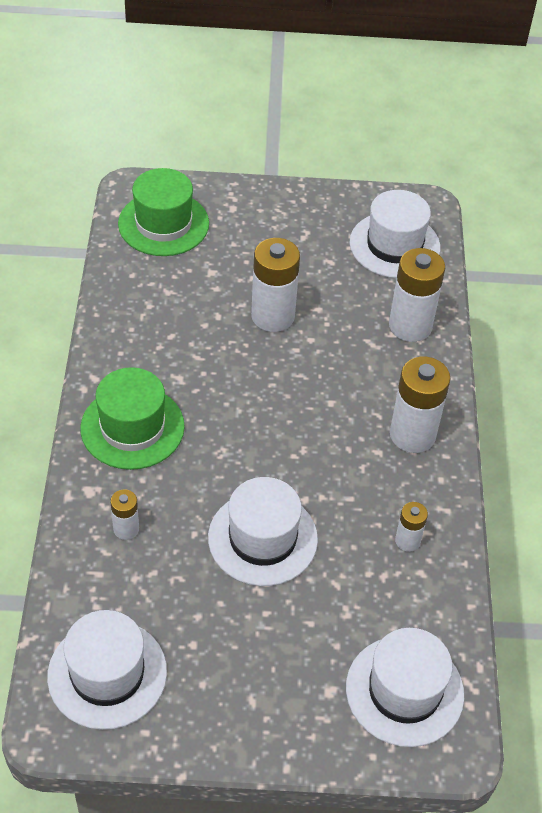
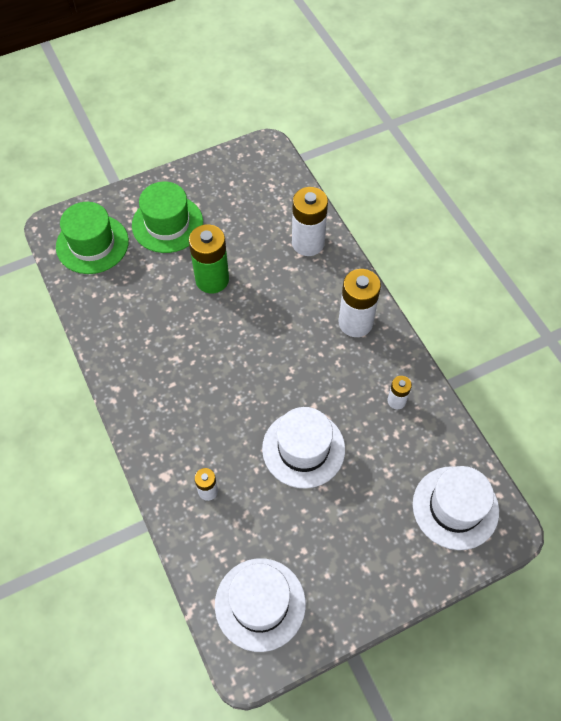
camera: 25 degrees left, 10 degrees up
(132, 427) = (166, 412): green hat -> green hat (167, 224)
(273, 316) = (212, 279): white battery -> green battery
(394, 245) = (262, 187): white hat -> none

